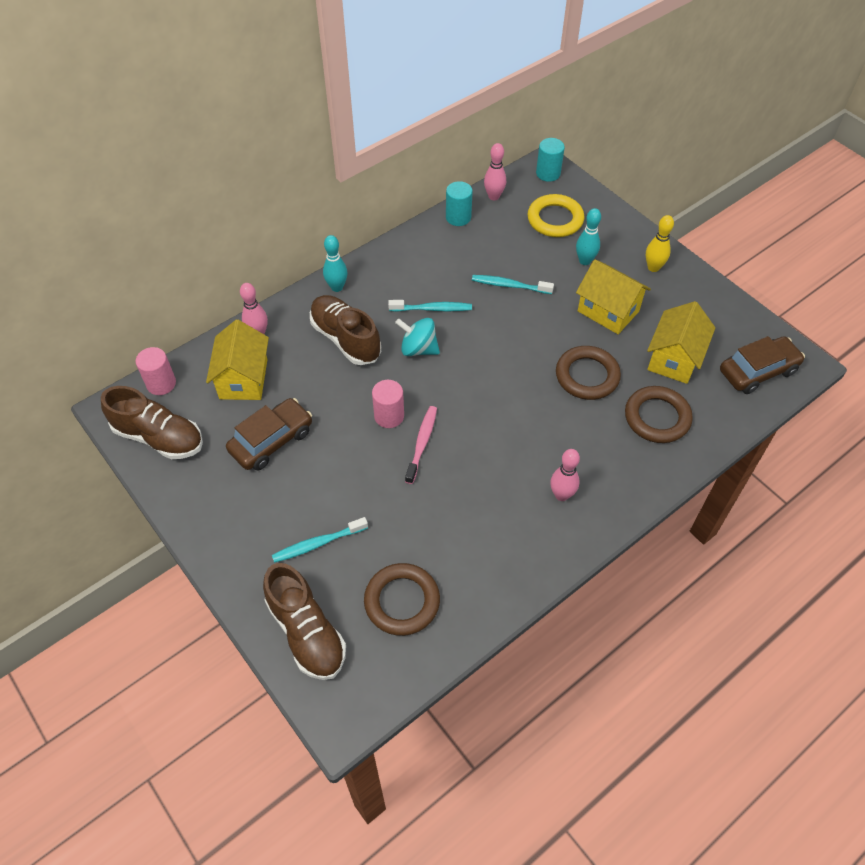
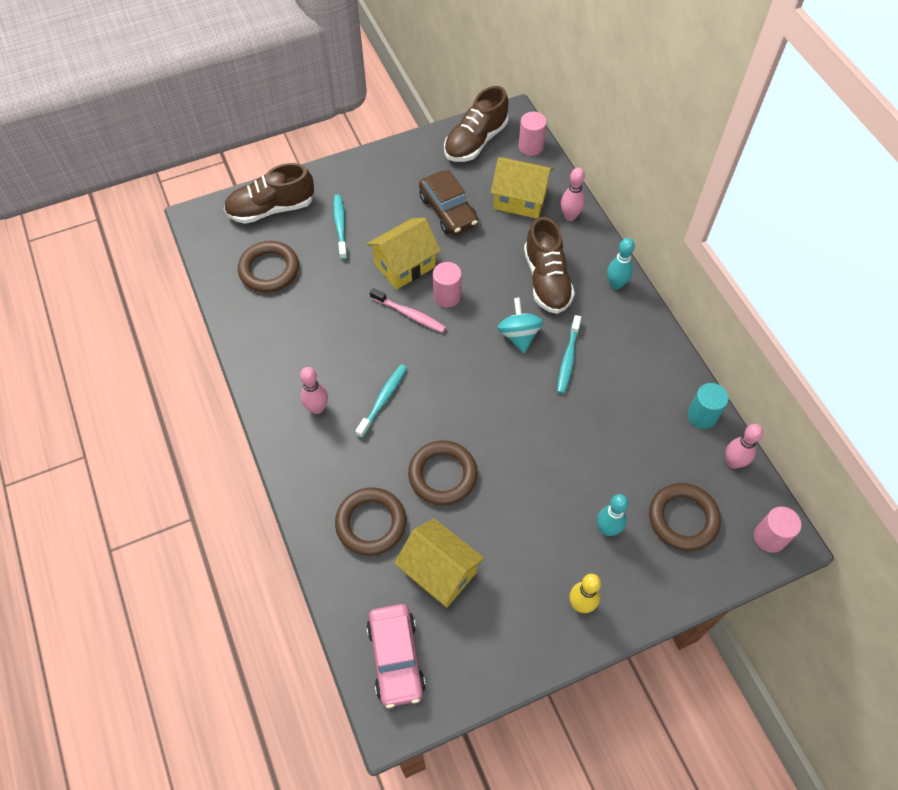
camera: 105 degrees right, 5 degrees up
(346, 339) = (546, 280): brown shoe -> brown shoe turned 105 degrees clockwise
(418, 349) = (519, 335): turquoise spinning top -> turquoise spinning top turned 45 degrees counterclockwise
(510, 285) = (585, 439): turquoise toothbrush -> turquoise toothbrush (383, 400)
(548, 173) = (769, 537): turquoise cylinder -> pink cylinder
(555, 219) = (683, 519): yellow ring -> brown ring
(608, 311) = (524, 527): yellow house -> yellow house (405, 265)
(757, 371) = (396, 658): brown car -> pink car

